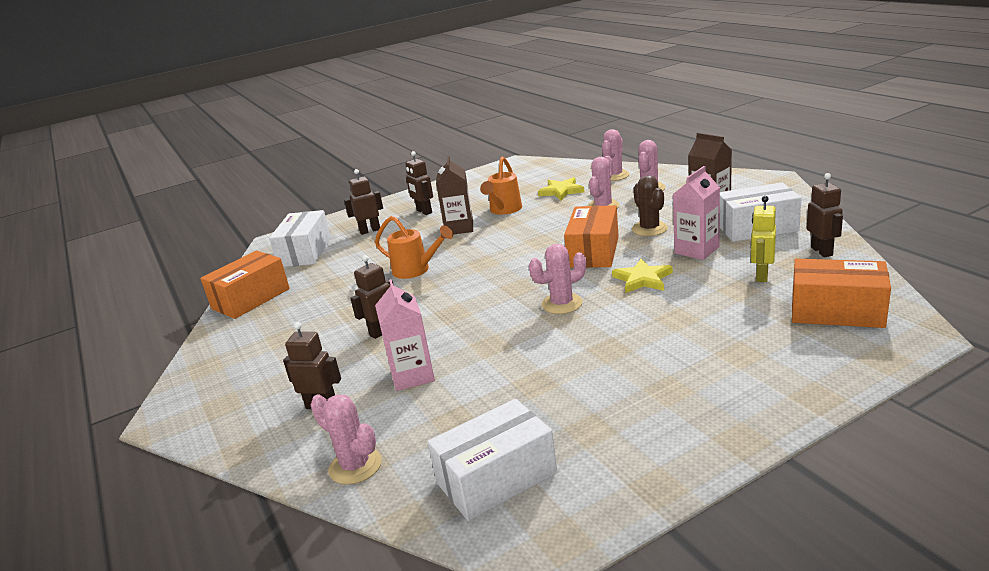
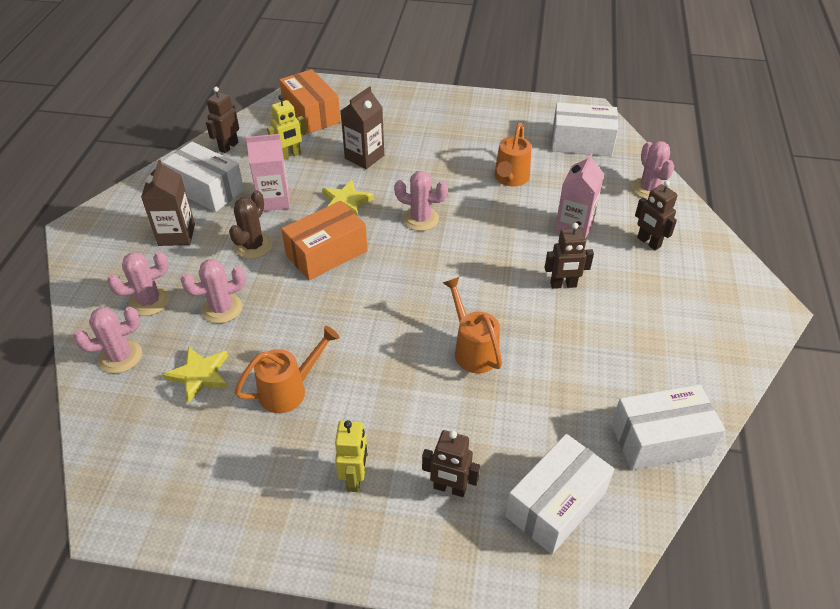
camera: 145 degrees left, 20 degrees up
(251, 299) = (660, 439): orange box -> white box
(424, 212) = (355, 478): brown robot -> yellow robot
(459, 228) = (365, 394): brown carton -> brown carton (364, 157)
(529, 380) = (510, 179): none -> orange watering can

